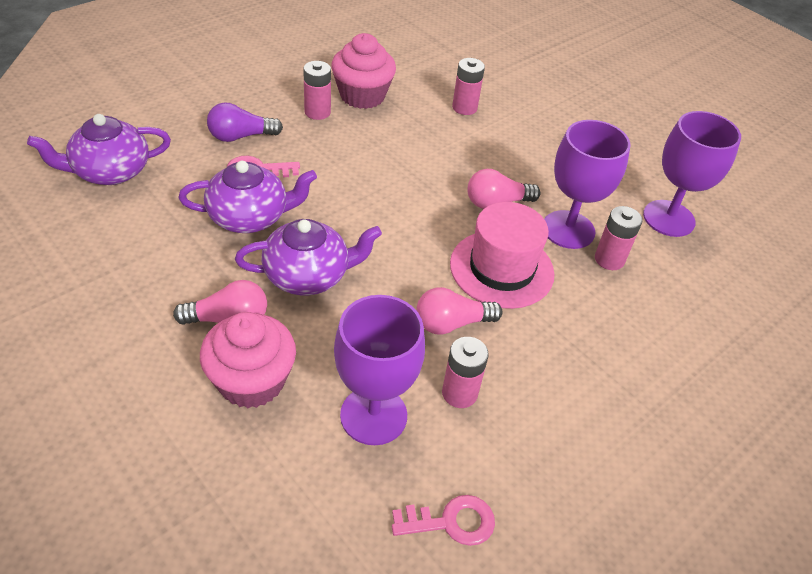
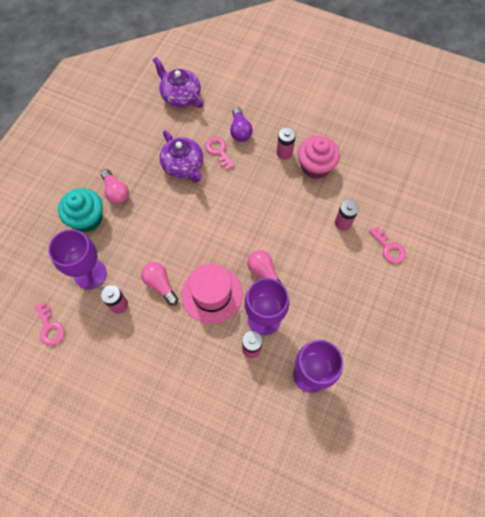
camera: 70 degrees right, 20 degrees up
(241, 136) = (240, 130): purple light bulb -> purple light bulb turned 150 degrees counterclockwise
(251, 381) = (87, 218): pink cupcake -> turquoise cupcake
(308, 275) = (158, 209): purple teapot -> none
(522, 88) = (389, 248): none -> pink key

